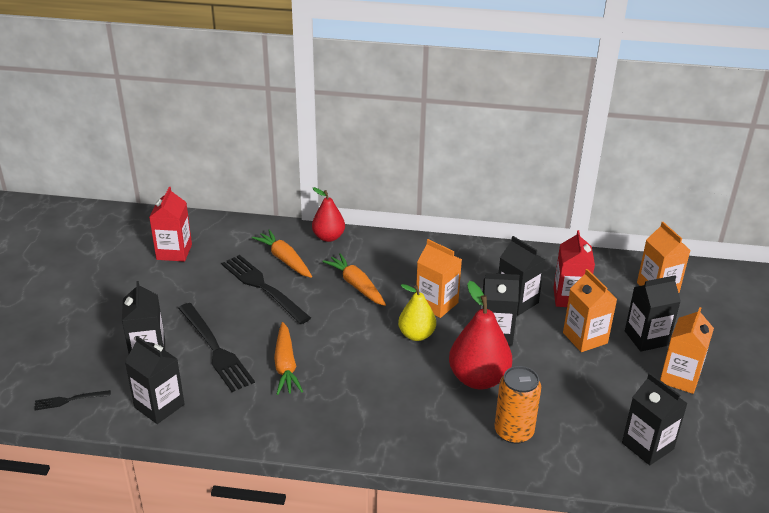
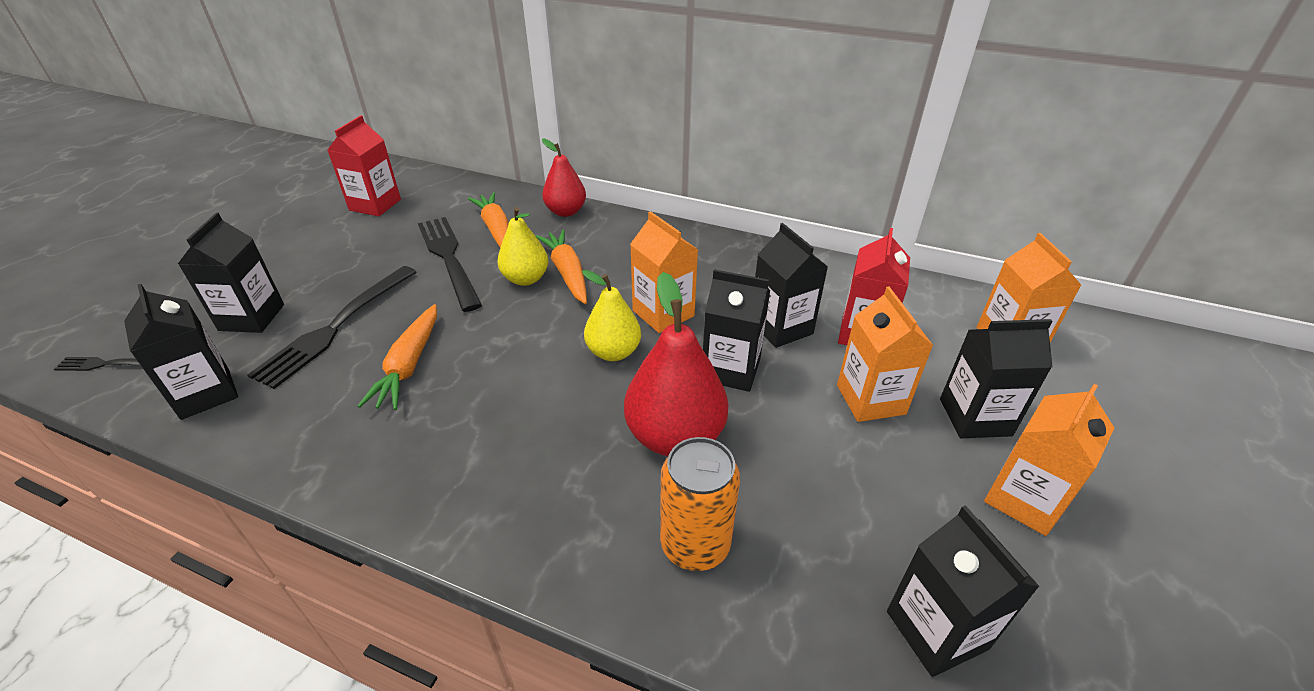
camera: 15 degrees right, 5 degrees up
(216, 349) = (335, 328): black fork -> black fork turned 45 degrees clockwise
(329, 294) = (525, 279): none -> yellow pear

